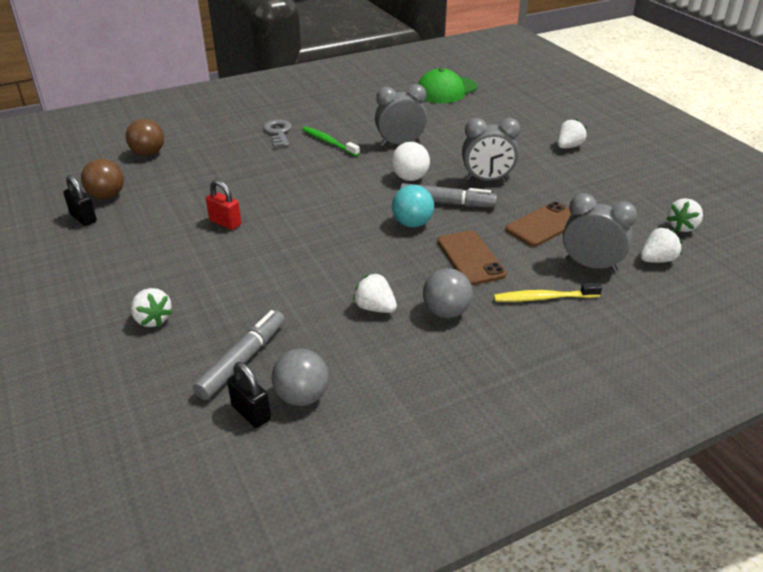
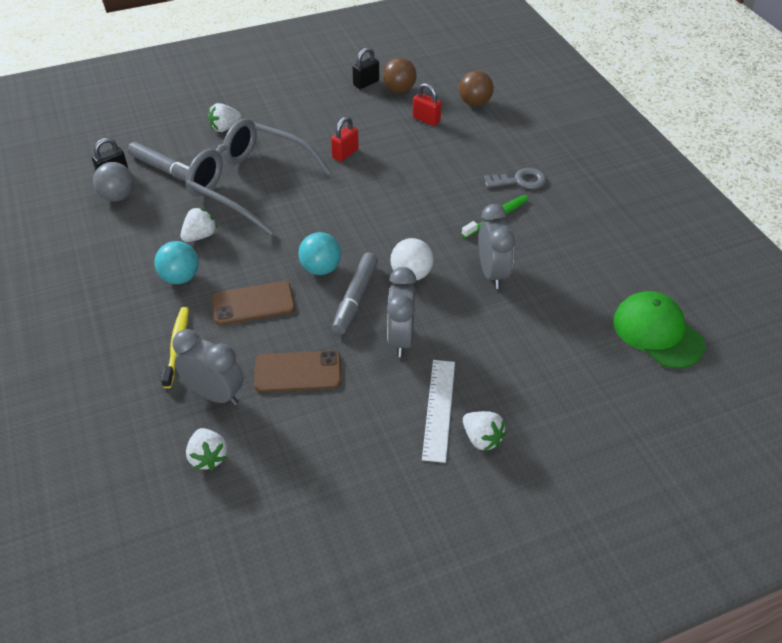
camera: 95 degrees right, 10 degrees up
(171, 178) = (426, 119): none -> red padlock
(278, 283) = (249, 184): none -> grey glasses
(446, 312) = (180, 277): grey ball -> turquoise ball
(544, 225) = (298, 372): brown phone -> brown phone turned 60 degrees counterclockwise
(551, 162) = (439, 409): none -> white ruler
(590, 265) = (215, 394): grey clock -> grey clock turned 90 degrees counterclockwise
(682, 227) = (265, 507): white strawberry -> none

